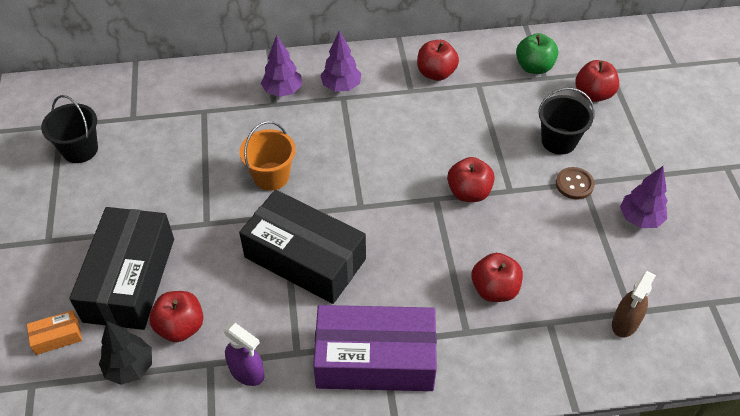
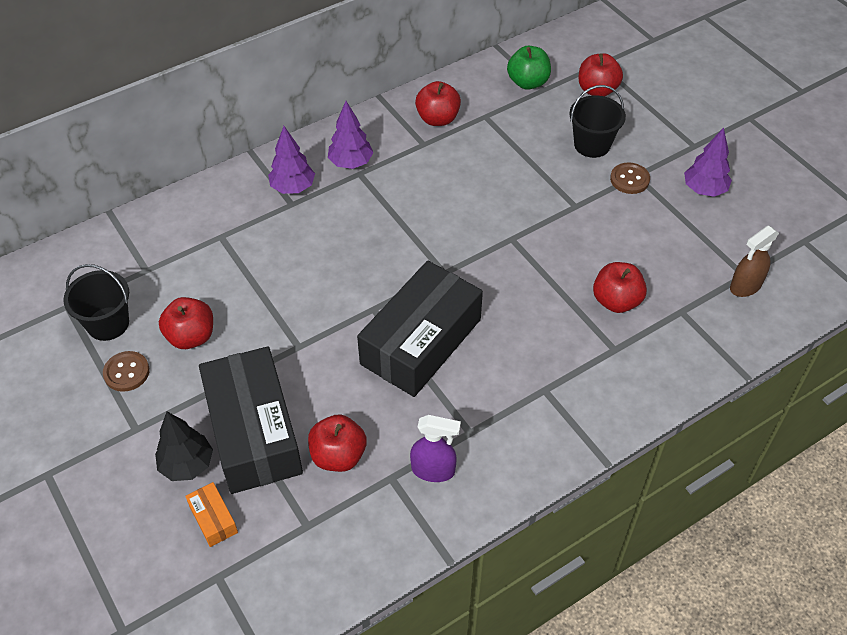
camera: 25 degrees left, 0 degrees up
(57, 337) = (213, 519): orange box -> orange box turned 75 degrees counterclockwise
(69, 193) = (126, 372): none -> brown button
(130, 367) = (312, 516): black tree -> black tree (187, 465)
(271, 176) = (336, 276): orange bucket -> none
(305, 258) = (421, 342): black box -> black box turned 60 degrees counterclockwise
(375, 359) = (547, 407): purple box -> none
(469, 192) = (539, 221): red apple -> red apple (191, 337)
(625, 323) = (745, 286): brown spray bottle -> brown spray bottle turned 45 degrees clockwise

